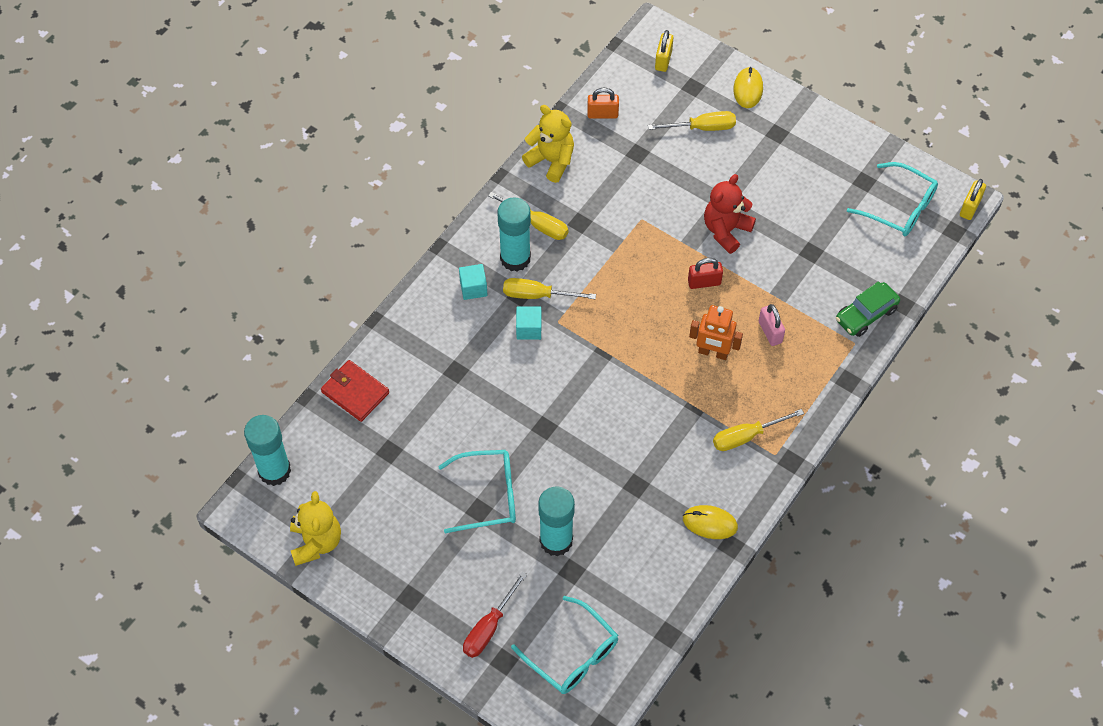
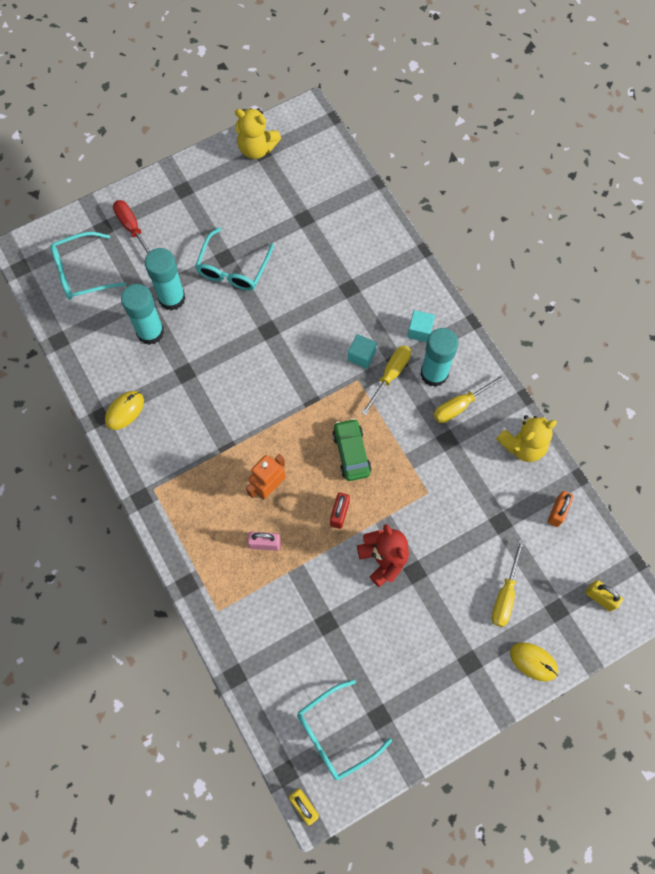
camera: 115 degrees right, 10 degrees up
(274, 471) = (326, 142): turquoise glue stick -> turquoise glue stick (150, 332)
(355, 392) = (365, 214): red wallet -> none
(746, 436) = (181, 475): yellow screwdriver -> none
(866, 314) = (240, 636): green car -> green car (351, 453)

